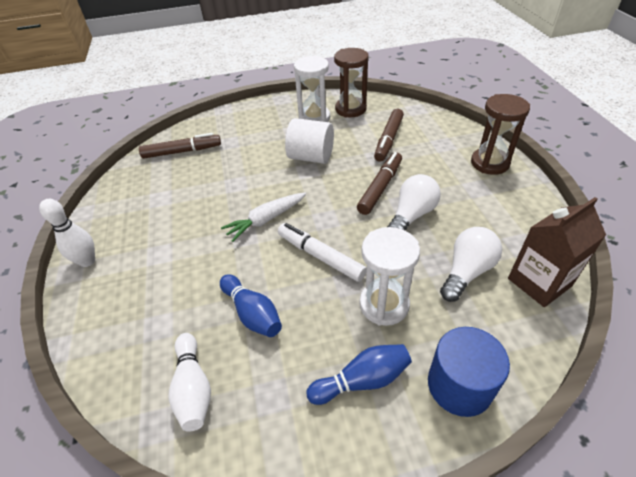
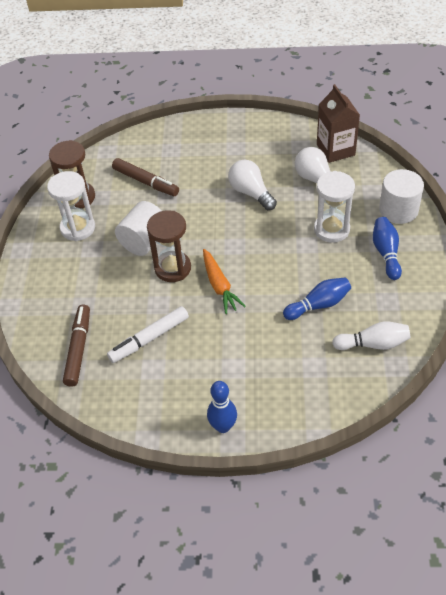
camera: 75 degrees left, 5 degrees up
(87, 261) = (223, 426): white bowling pin -> blue bowling pin
(266, 220) = (219, 286): white carrot -> orange carrot
(320, 256) = (275, 256): white marker -> white marker (149, 339)
(380, 187) = (210, 203): brown marker -> none
(459, 385) = (398, 210): blue cylinder -> white cylinder
(489, 163) = (209, 131): brown hourglass -> brown hourglass (172, 268)

